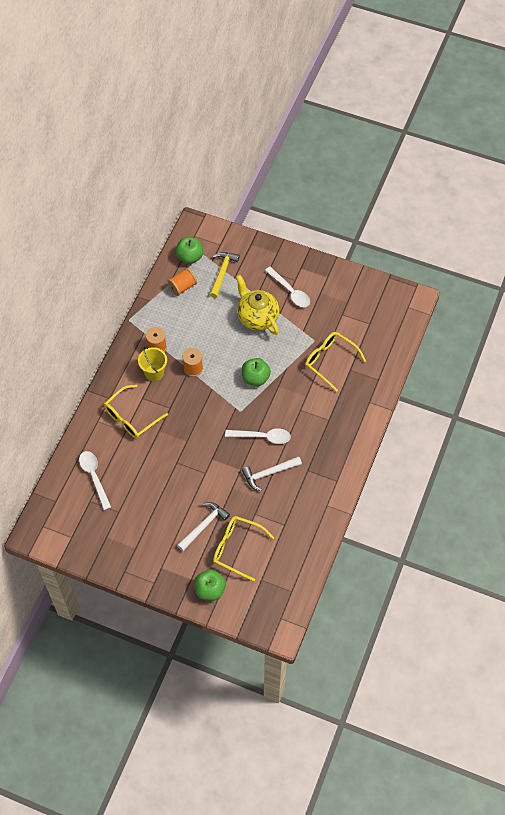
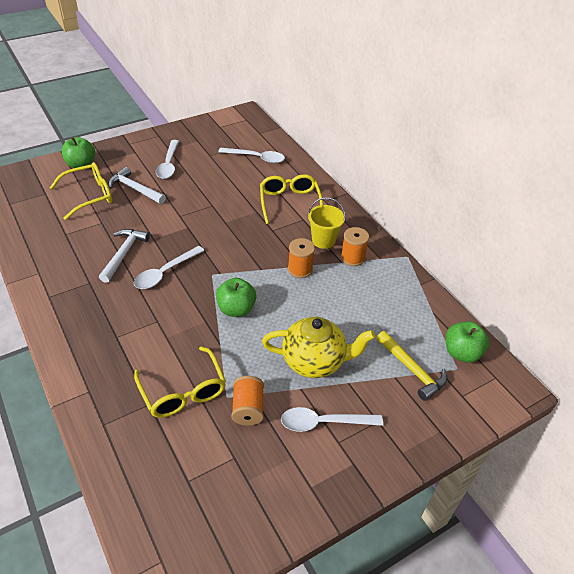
camera: 125 degrees right, 15 degrees down
(156, 529) = (168, 164): none -> white spoon
(182, 287) = (418, 321): orange spool -> orange spool (248, 409)
(203, 525) = (135, 189): white hammer -> white hammer turned 135 degrees clockwise
(330, 361) = (183, 391): yellow glasses -> yellow glasses turned 75 degrees clockwise

